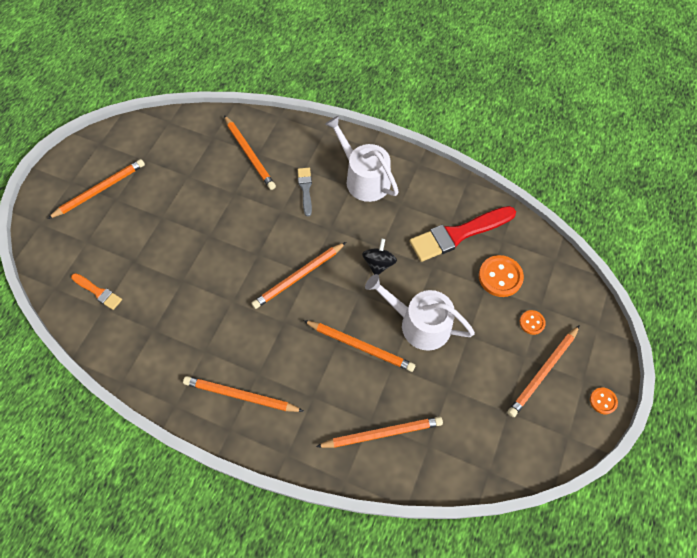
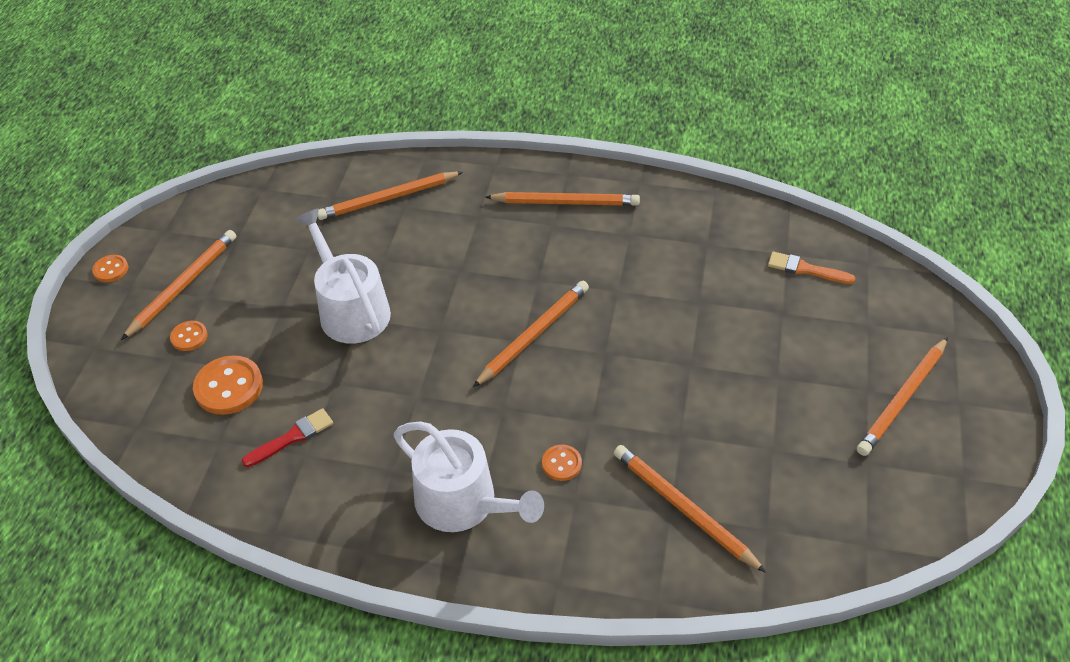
camera: 170 degrees right, 15 degrees down
(305, 189) = (561, 464): grey brush -> orange button
(360, 346) = (428, 272): orange pencil -> none
(378, 263) = (417, 372): black spinning top -> none
(419, 323) = (350, 309): white watering can -> white watering can turned 135 degrees counterclockwise
(458, 234) = (292, 437): red brush -> red brush, size x0.51

